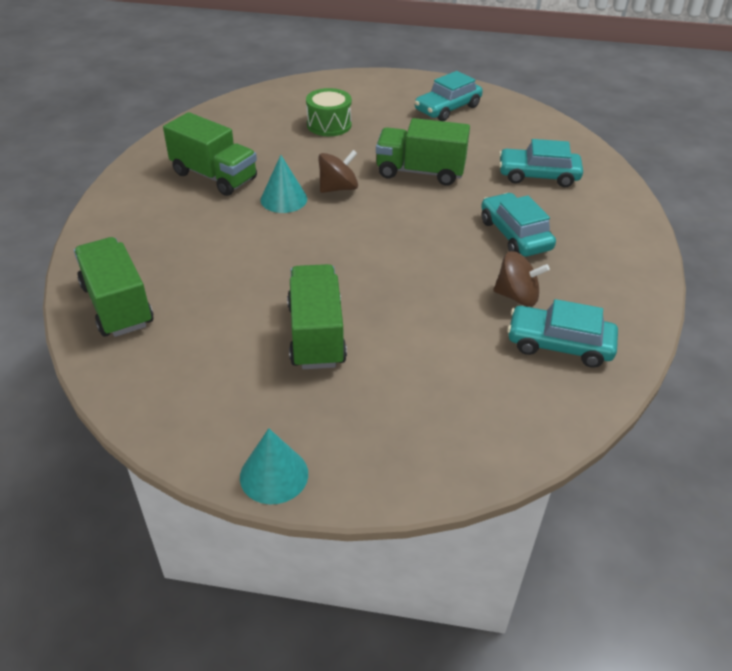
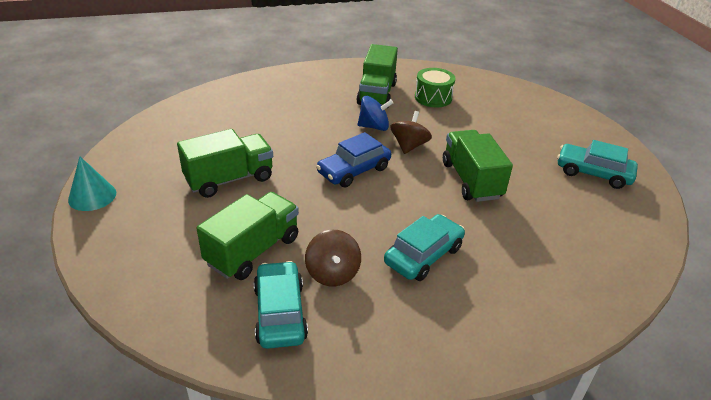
camera: 65 degrees right, 5 degrees down
(117, 305) = (221, 101): green truck -> green truck (253, 251)
(283, 199) = (374, 127): turquoise cone -> blue spinning top
(329, 125) = (492, 120): green drum -> green drum (433, 98)
(338, 188) = (409, 146): brown spinning top -> brown spinning top turned 105 degrees counterclockwise
(359, 237) = (354, 170): none -> blue car
(538, 176) = (538, 254): turquoise car -> none

